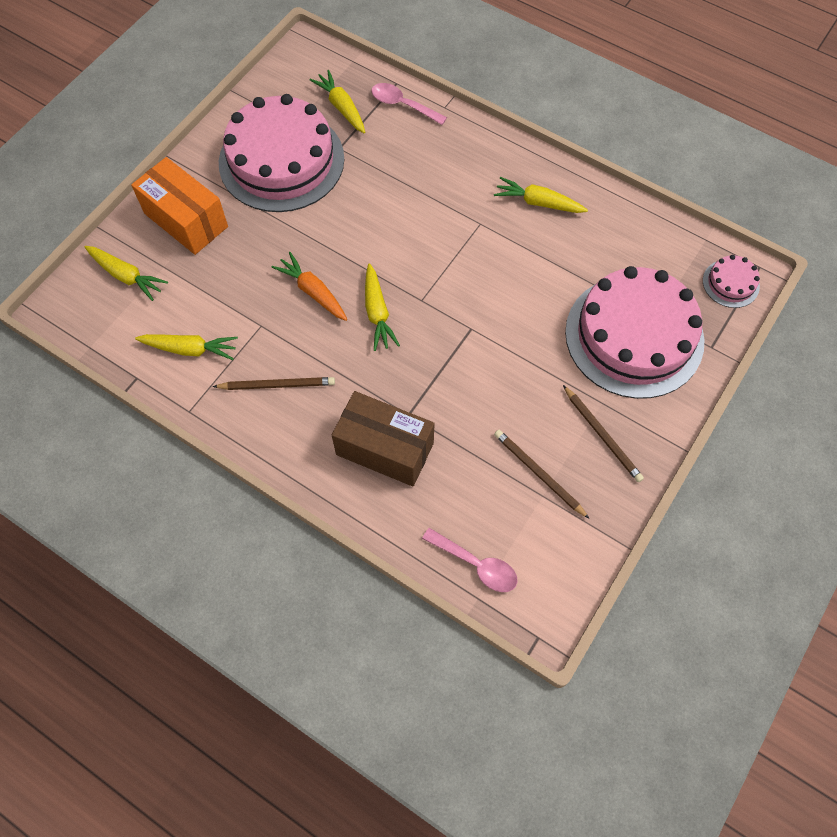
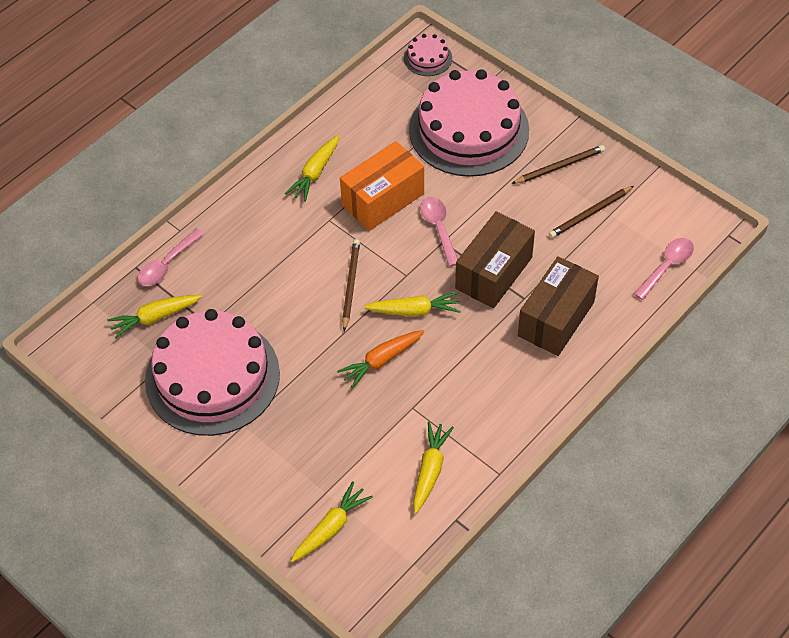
camera: 80 degrees left, 10 degrees down
(186, 220) = (270, 469): orange box -> orange box (383, 199)
(277, 385) = (480, 397): brown pencil -> brown pencil (350, 285)
(437, 381) = (493, 273): none -> brown box
(488, 322) = (439, 228): none -> pink spoon

